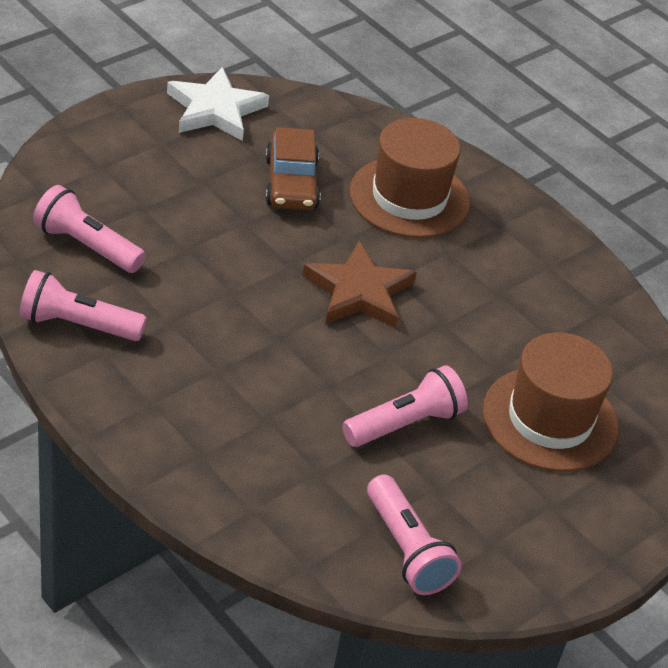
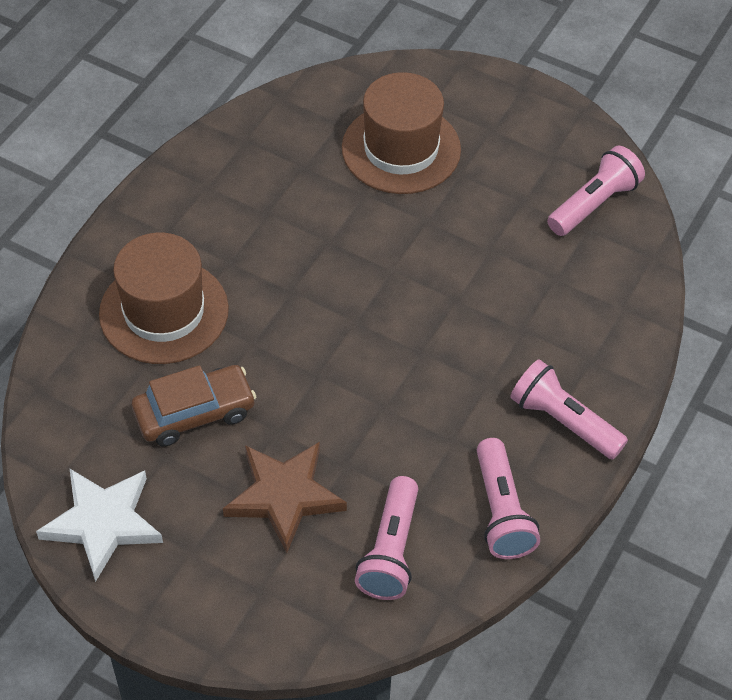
camera: 105 degrees left, 10 degrees up
(359, 292) = (325, 312): brown star -> brown star (284, 496)
(405, 423) = (466, 238): pink flashlight -> pink flashlight (563, 421)

